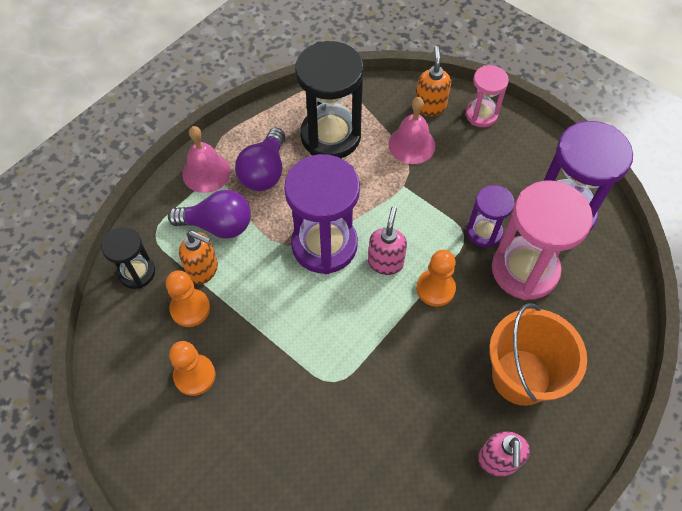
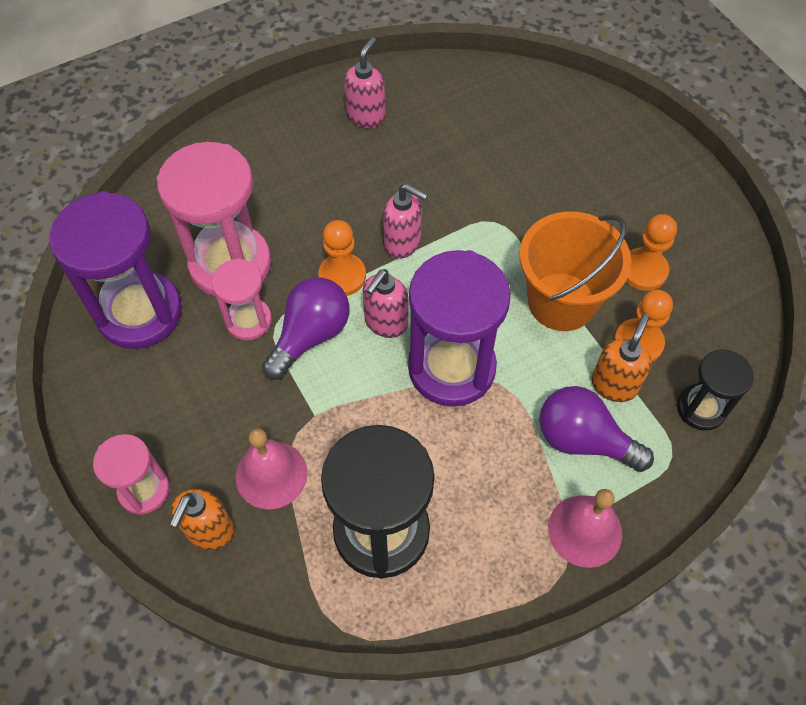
camera: 160 degrees left, 0 degrees up
(203, 270) = (614, 385): orange soap dispenser -> orange soap dispenser turned 75 degrees clockwise
(264, 172) = (498, 502): purple light bulb -> purple light bulb (310, 335)
(401, 333) = (403, 243): none -> pink soap dispenser
(484, 232) = (248, 320): purple hourglass -> pink hourglass
(521, 377) = (302, 170): orange bucket -> orange bucket (561, 301)

